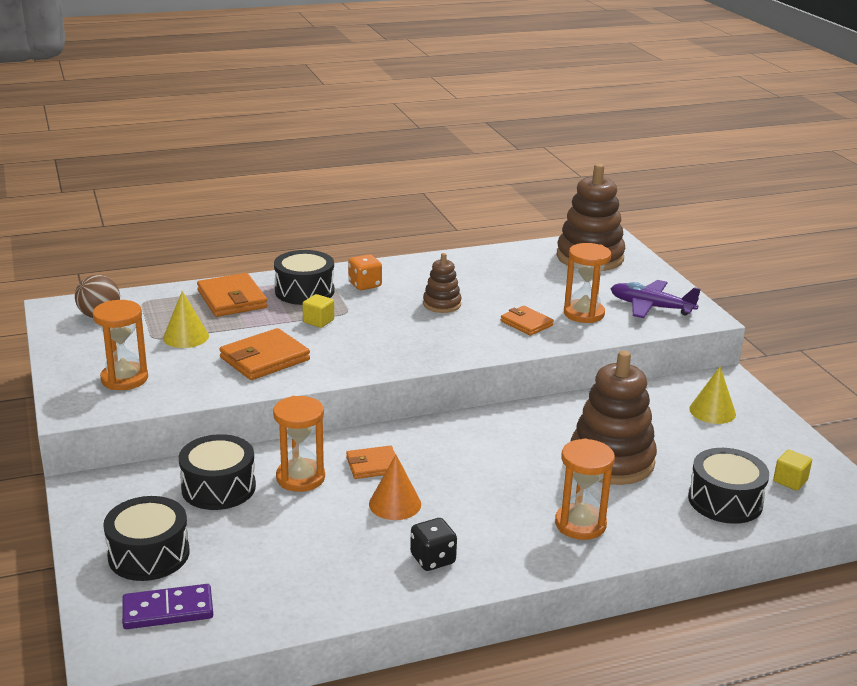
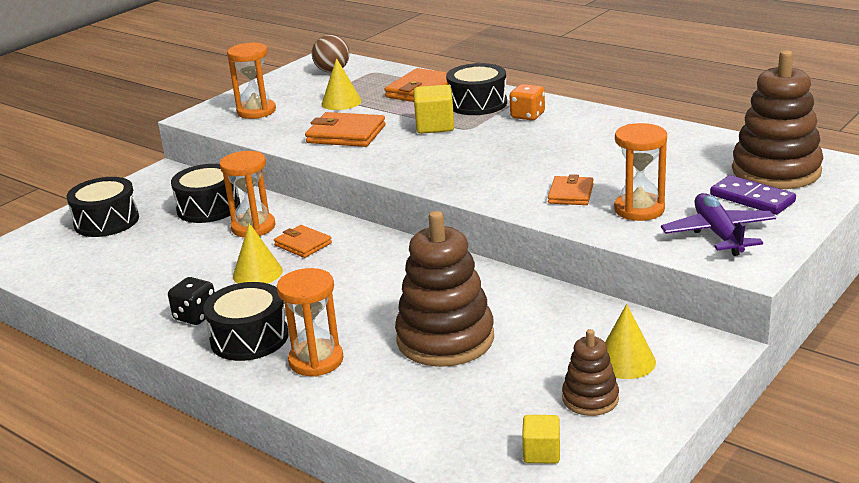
camera: 60 degrees right, 0 degrees up
(168, 610) = (50, 252): purple domino -> purple domino (752, 198)
(318, 321) = (435, 126): yellow cube -> yellow cube, size x1.59
(395, 504) = (257, 273): orange cone -> yellow cone
(442, 304) = (545, 152): brown stacking toy -> brown stacking toy (590, 399)
(725, 501) = (448, 424): black drum -> black drum (249, 338)

